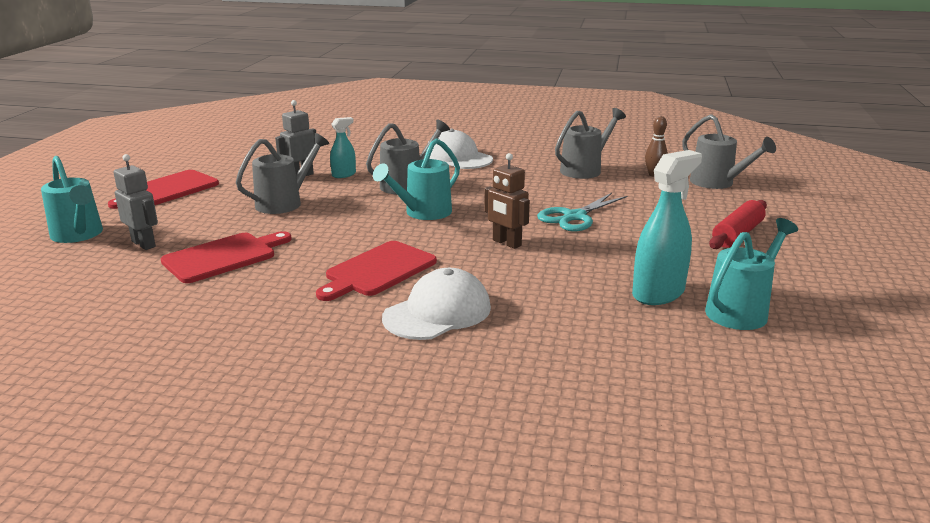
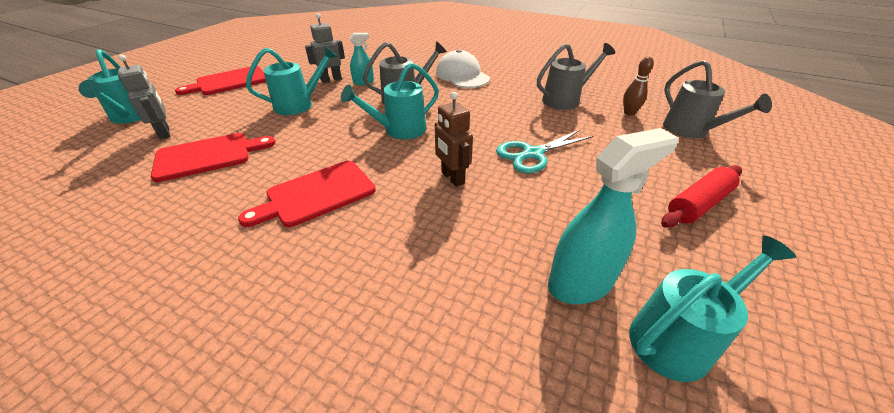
camera: 15 degrees right, 15 degrees up
(285, 202) = (300, 104): grey watering can -> turquoise watering can
(437, 312) = (332, 265): white cap -> none

